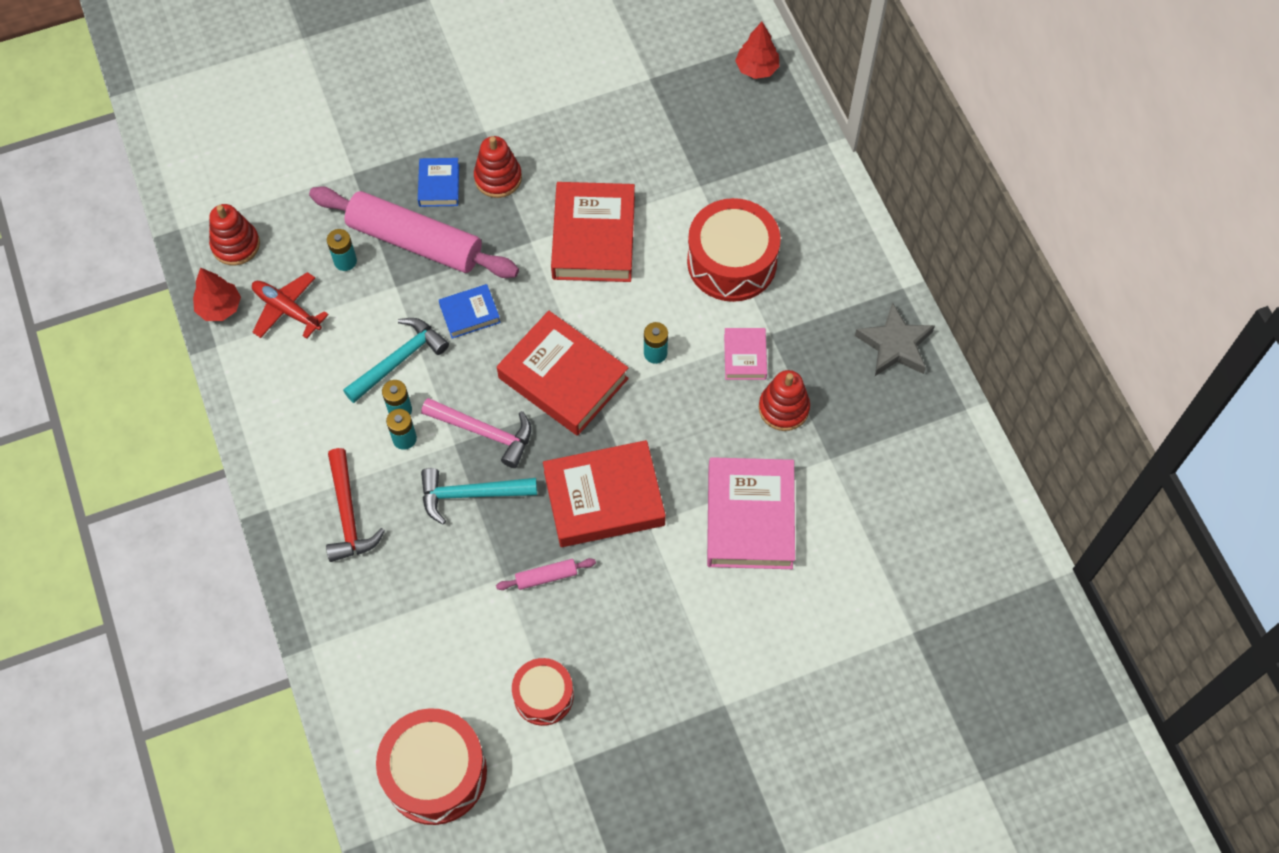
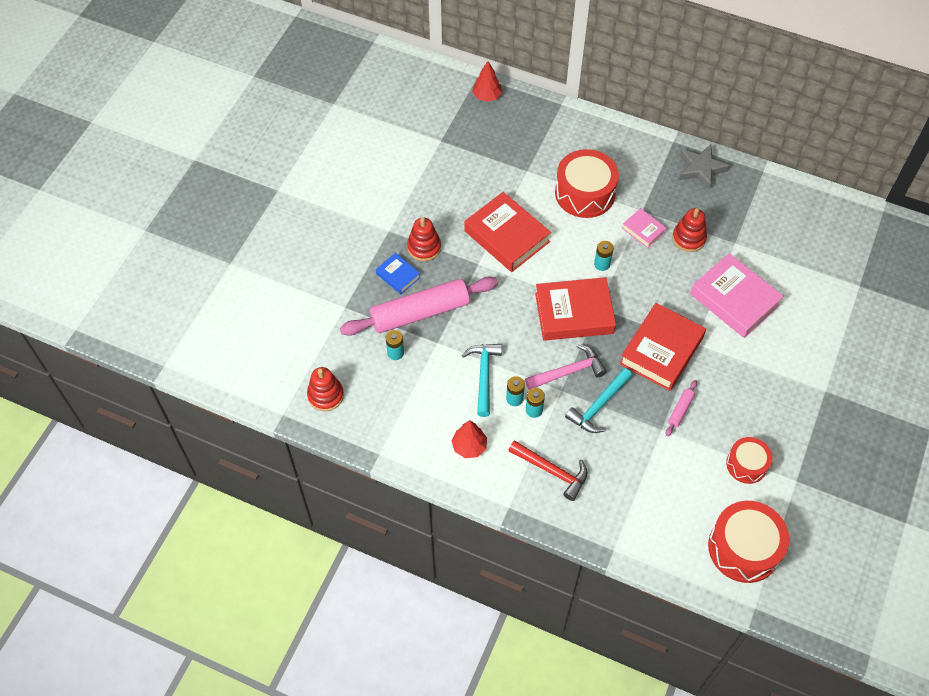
camera: 45 degrees left, 5 degrees down
(220, 308) = (357, 433): red tree -> red tree (469, 446)
(287, 309) = (394, 403): red plane -> none
(470, 314) = (491, 323): blue book -> none

